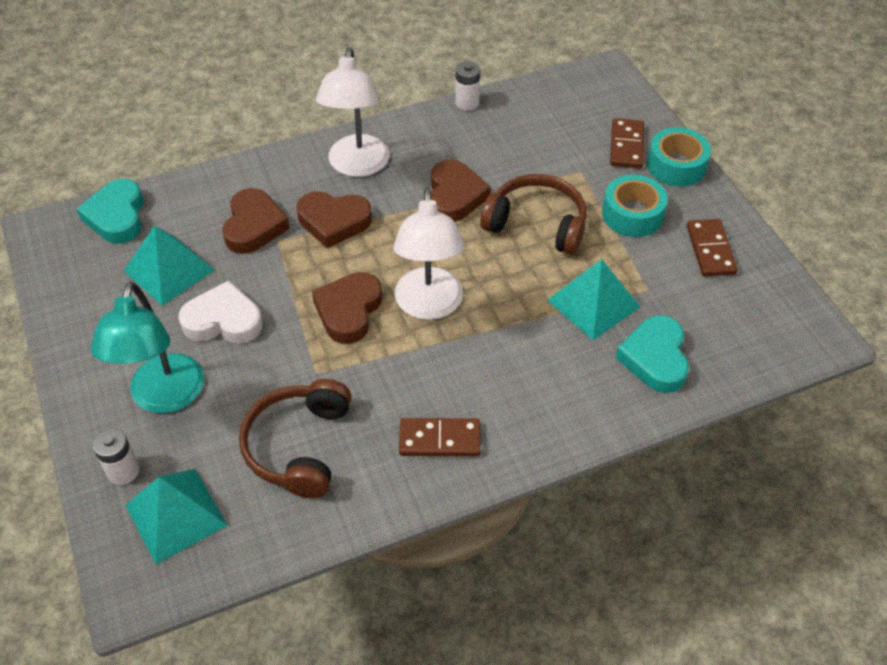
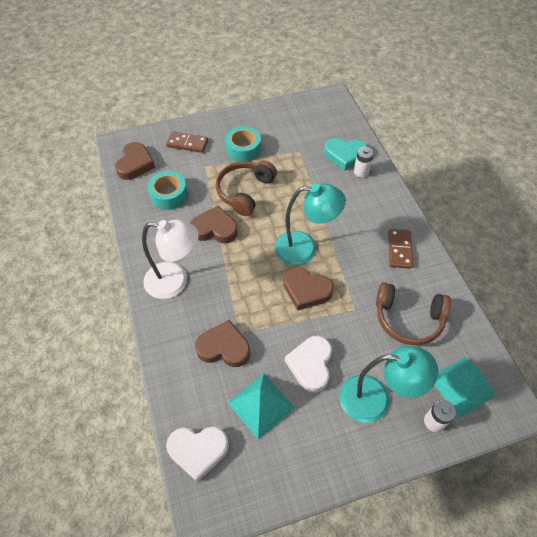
camera: 85 degrees left, 5 degrees up
(117, 216) = (198, 451): turquoise heart -> white heart
(334, 222) = (227, 297): brown heart -> brown heart (135, 164)
(429, 306) = (305, 248): white lamp -> turquoise lamp
(467, 103) = (127, 215): white battery -> white battery (361, 172)
(593, 303) = (307, 174): turquoise pyramid -> none
(676, 165) = (208, 126): turquoise tape -> turquoise tape (169, 195)
(710, 250) = (274, 123): brown domino -> none

